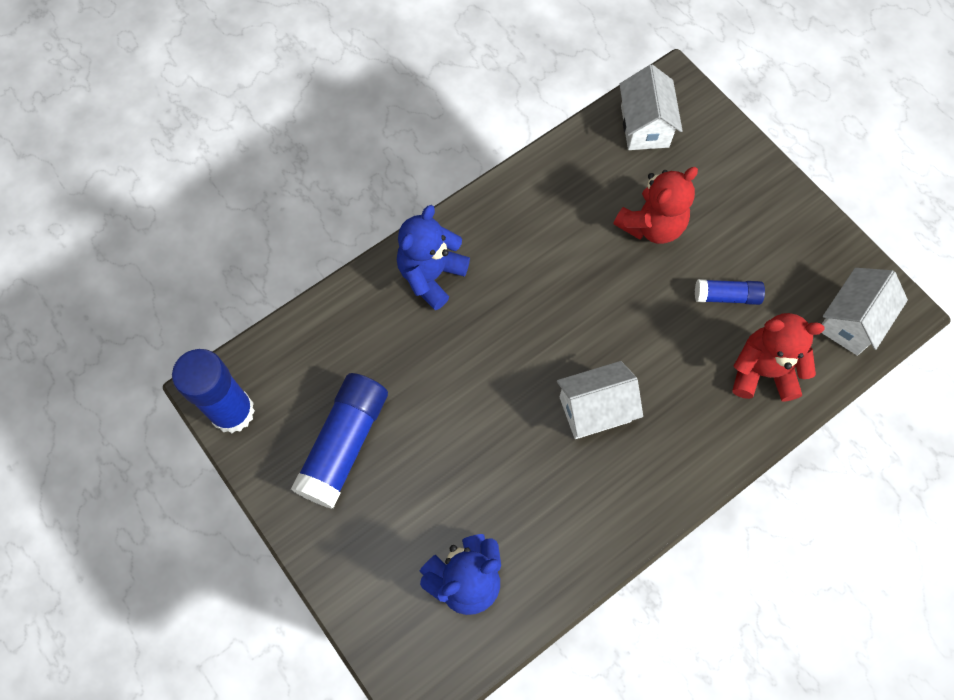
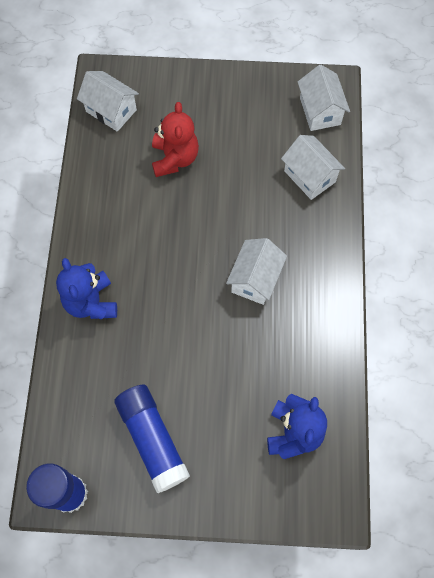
camera: 50 degrees left, 0 degrees up
(726, 296) = (251, 157): blue glue stick -> none
(763, 371) = (309, 176): red teddy bear -> white house

